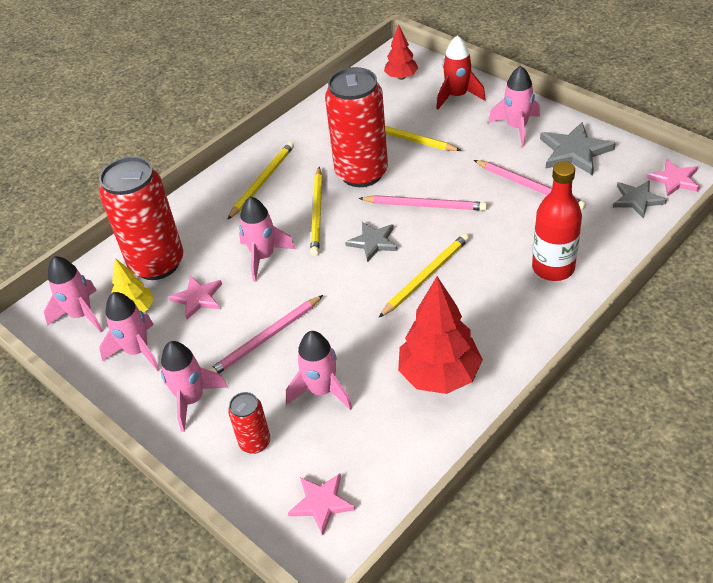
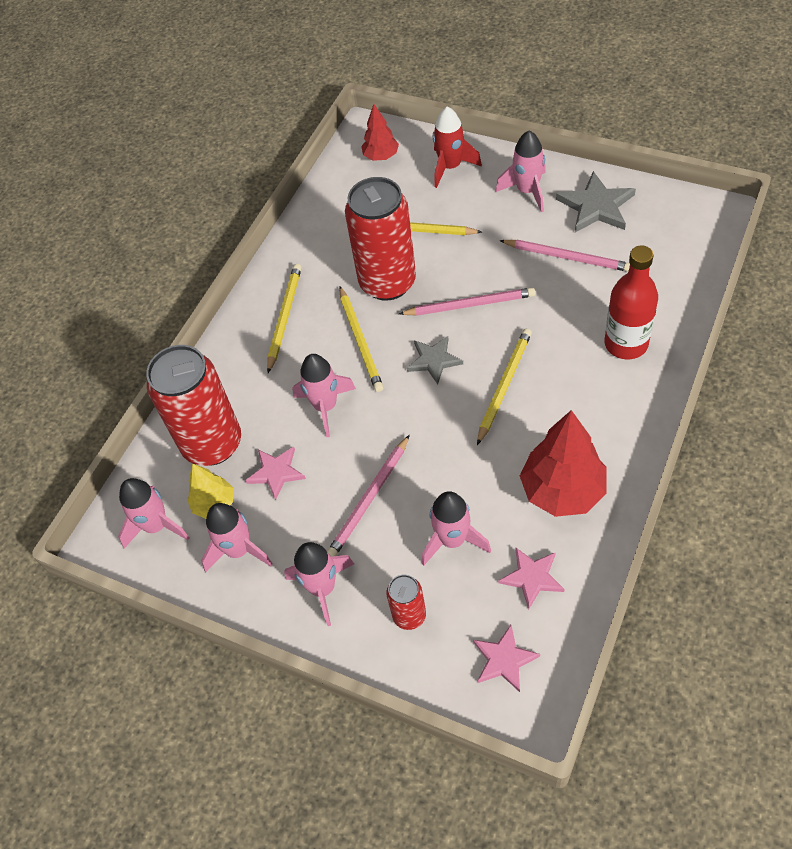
camera: 15 degrees left, 10 degrees up
(637, 200) = (678, 247): grey star -> none
(674, 180) = (705, 216): pink star -> pink star (532, 577)

